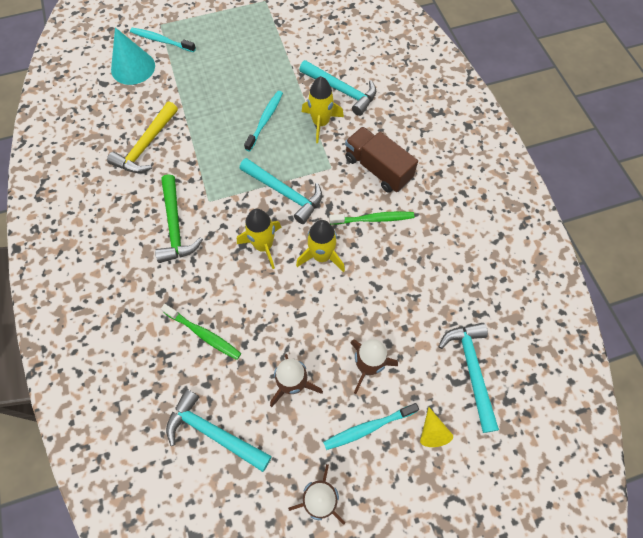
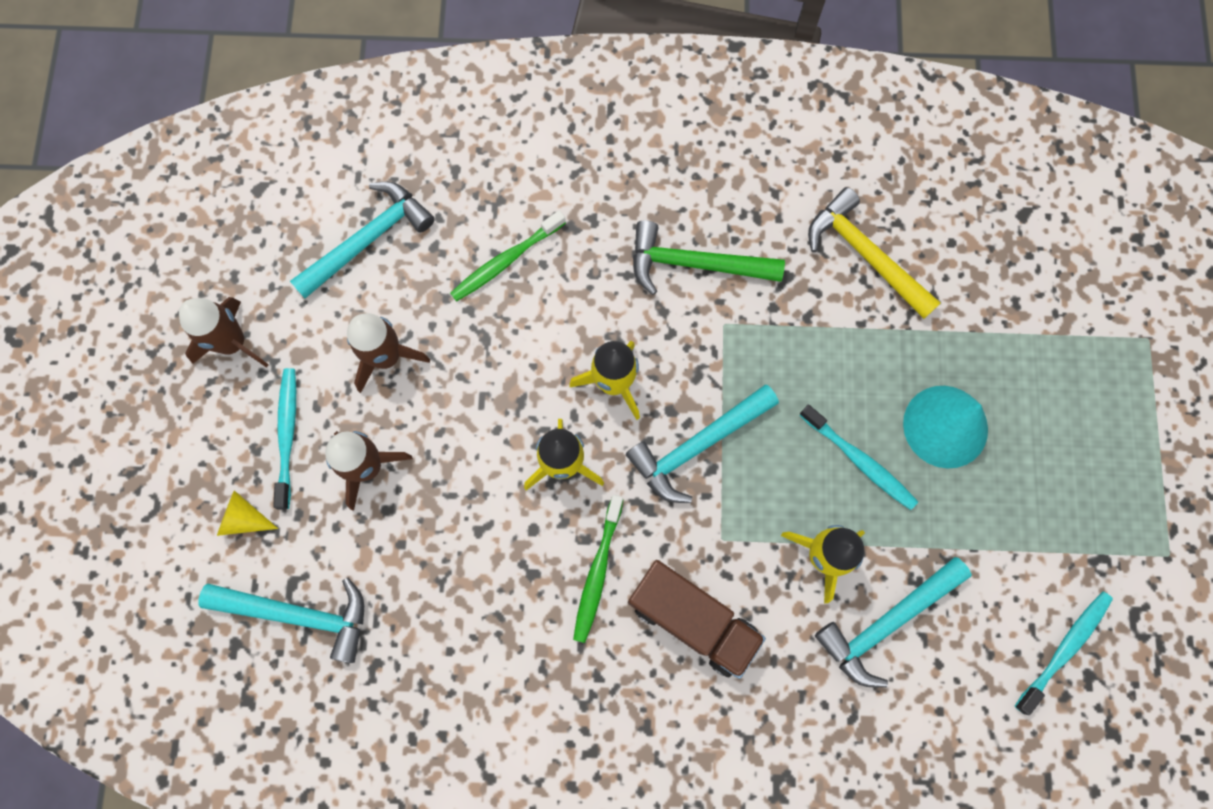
camera: 110 degrees right, 10 degrees up
(133, 67) = (1048, 268): turquoise cone -> turquoise cone (945, 426)
(161, 41) = (1104, 331): turquoise toothbrush -> turquoise toothbrush (1064, 649)
(377, 168) = (692, 620): brown truck -> brown truck turned 60 degrees clockwise

